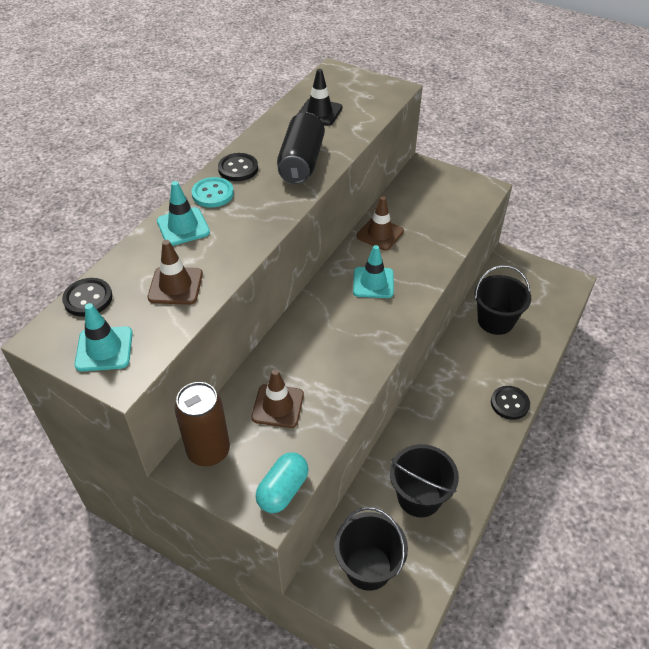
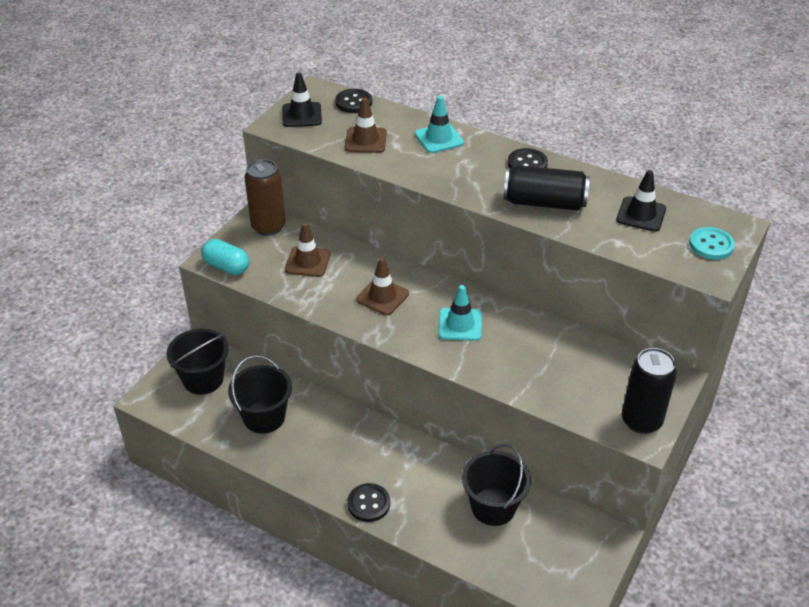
camera: 90 degrees right, 5 degrees down
(104, 349) = (302, 115): turquoise traffic cone -> black traffic cone
(213, 194) = (486, 151): turquoise button -> turquoise button (711, 245)
(380, 234) = (538, 332): brown traffic cone -> brown traffic cone (382, 297)
(470, 188) = (641, 421): none -> black can

